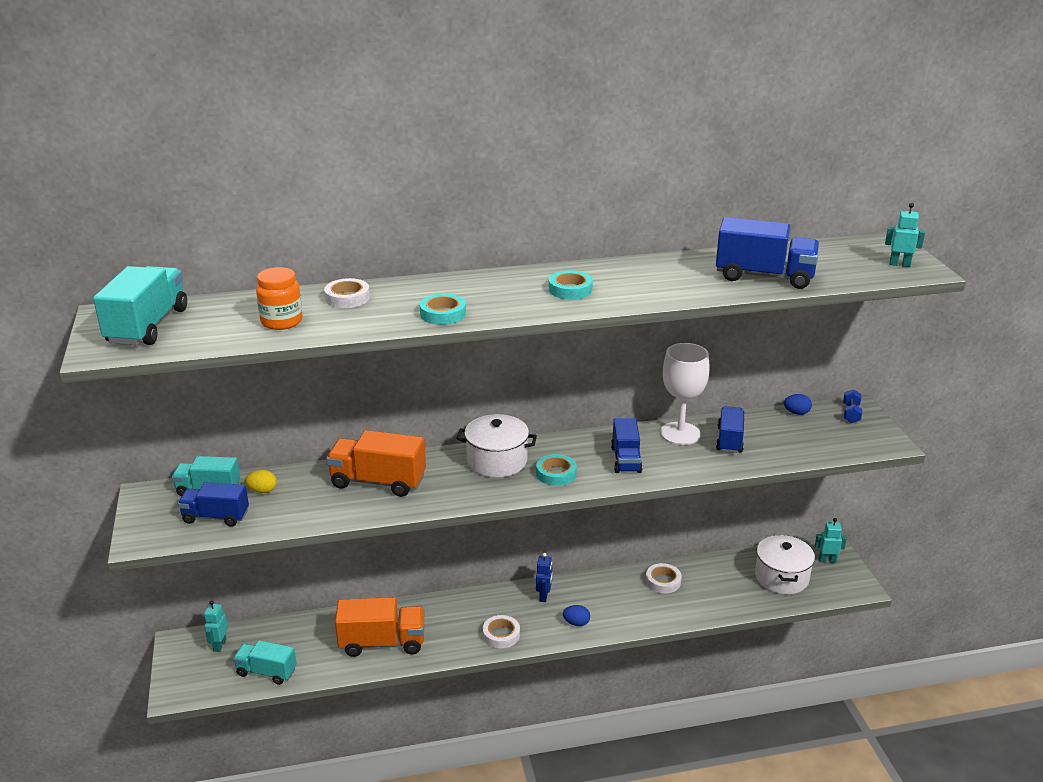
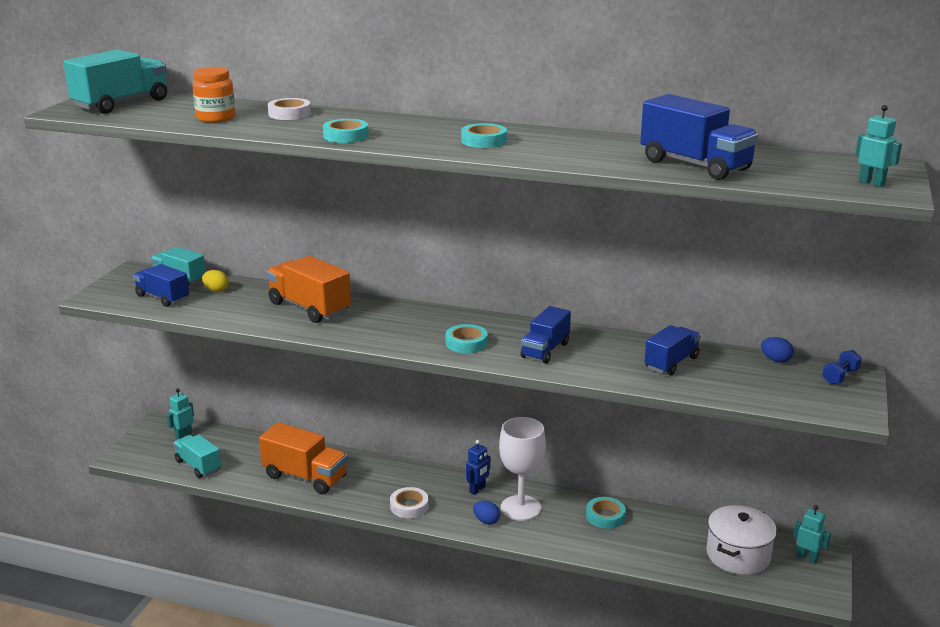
camera: 30 degrees right, 5 degrees down
(497, 461) = (426, 320): white pot -> none
(663, 581) = (605, 516): white tape -> turquoise tape
(680, 433) = (626, 345): white goblet -> white goblet (520, 508)

